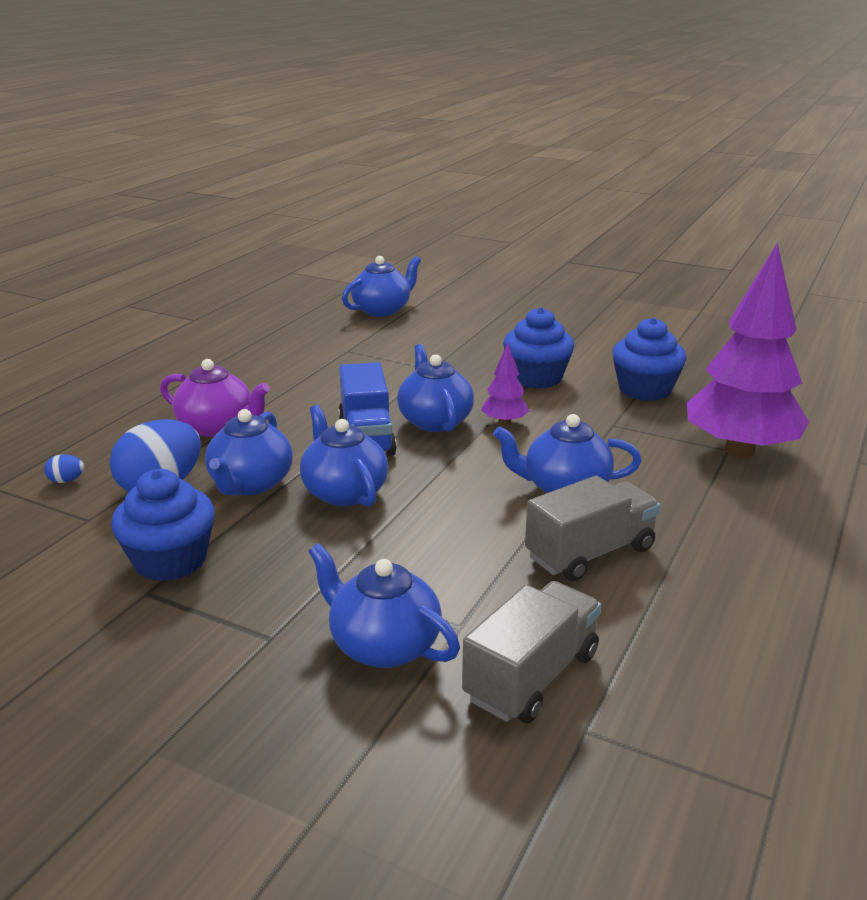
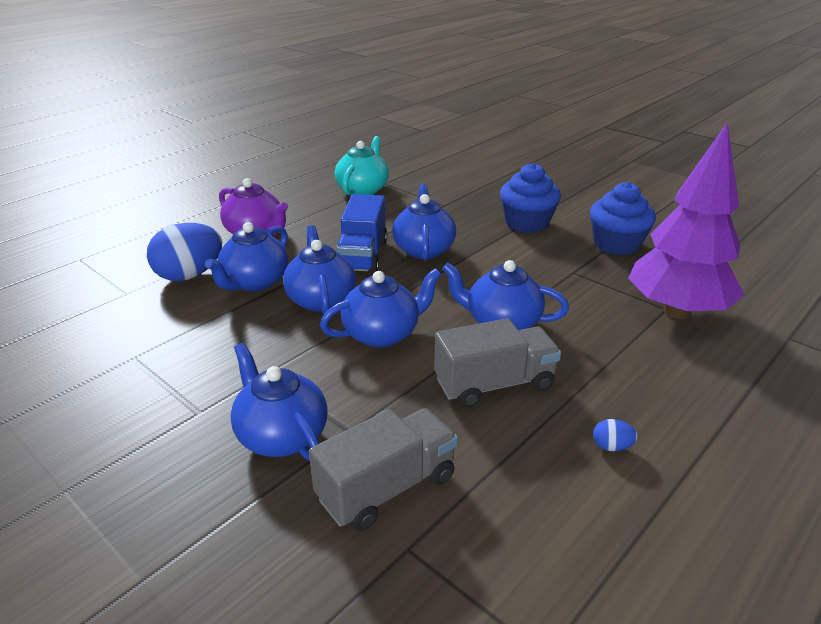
camera: 15 degrees right, 5 degrees up
(66, 480) = (128, 260): blue egg -> blue egg (611, 446)
(170, 560) = (163, 335): blue cupcake -> none
(323, 361) = (363, 190): none -> turquoise teapot
(382, 310) = (430, 153): blue teapot -> blue teapot (382, 334)
(504, 423) = (480, 258): purple tree -> none

